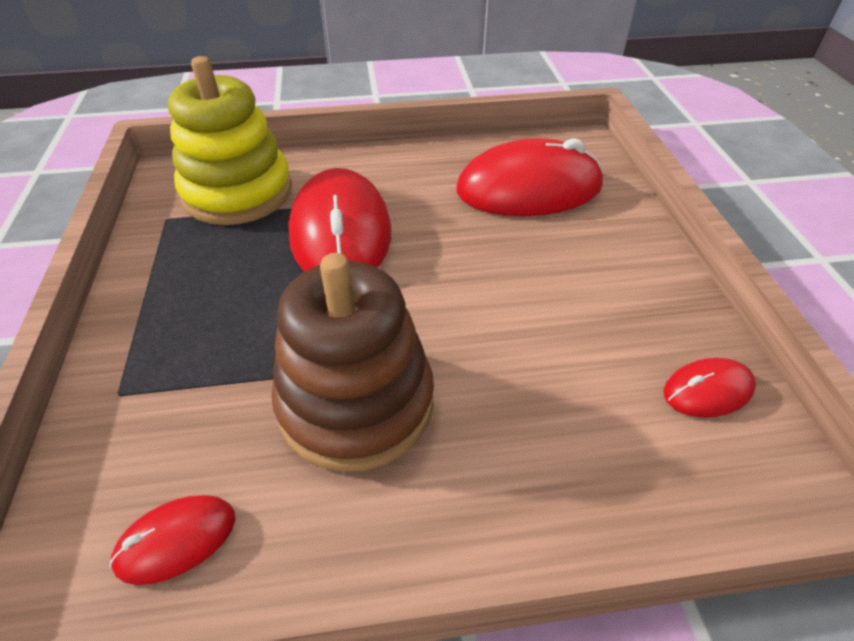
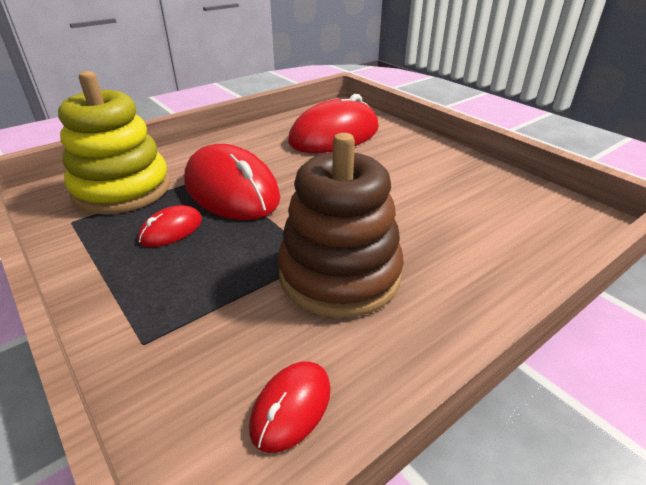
camera: 30 degrees left, 10 degrees down
(707, 390) = (522, 196): red mouse -> red mouse (171, 230)

